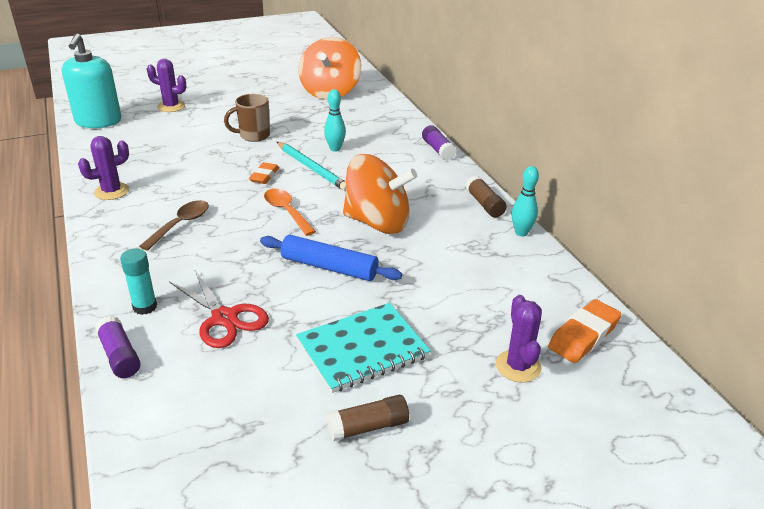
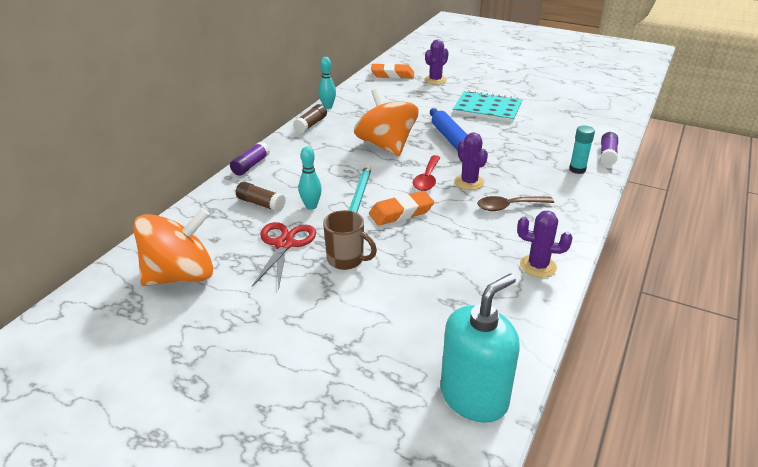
camera: 130 degrees left, 0 degrees up
(171, 106) = (361, 368): purple cactus -> purple cactus (469, 182)
(224, 318) = (537, 145): red scissors -> red scissors (284, 244)
(264, 176) = (401, 212): orange eraser -> orange eraser, size x1.55
(286, 211) = (427, 179): orange spoon -> red spoon
(368, 427) = (519, 92): brown glue stick -> brown glue stick (261, 204)

